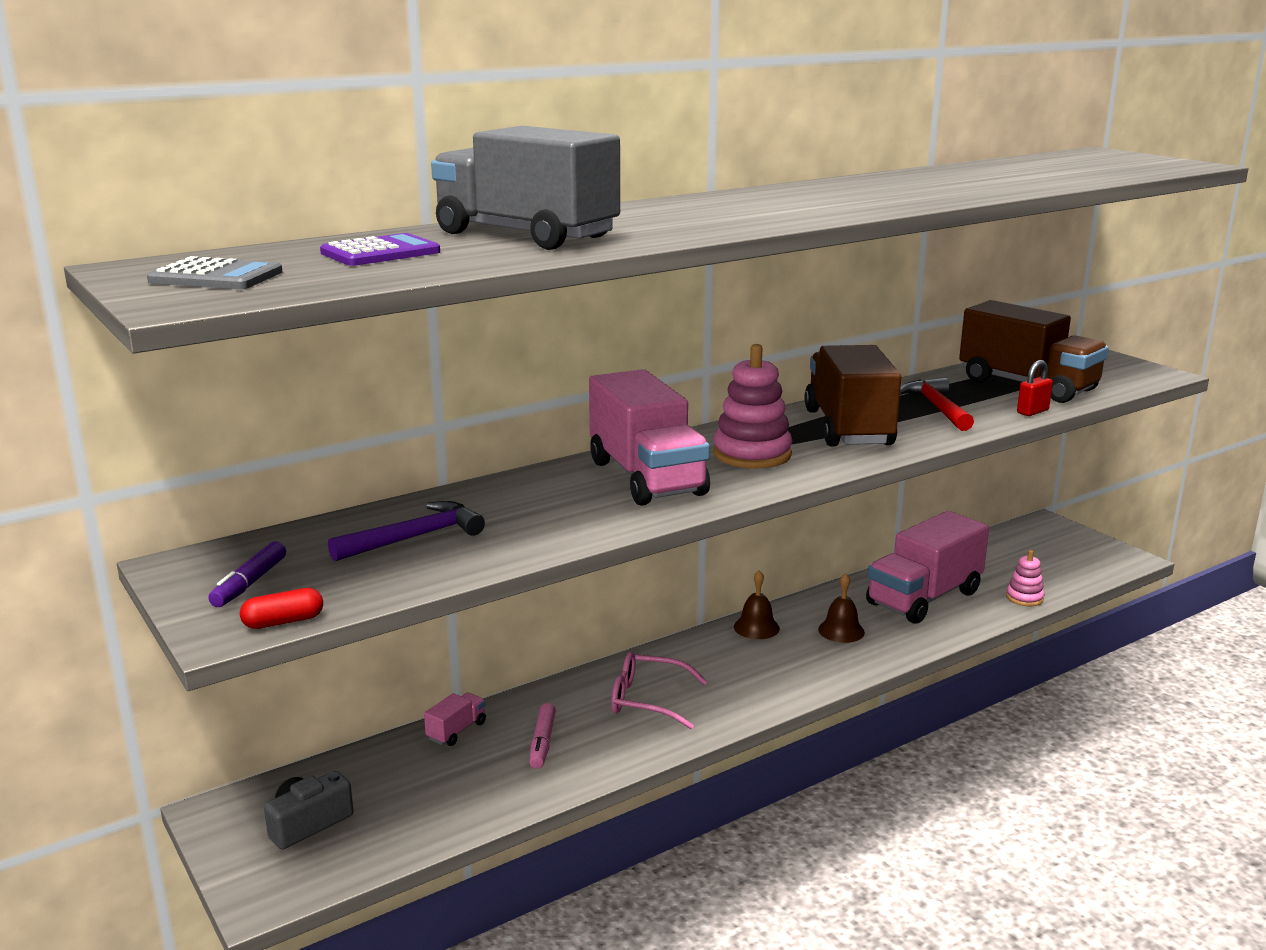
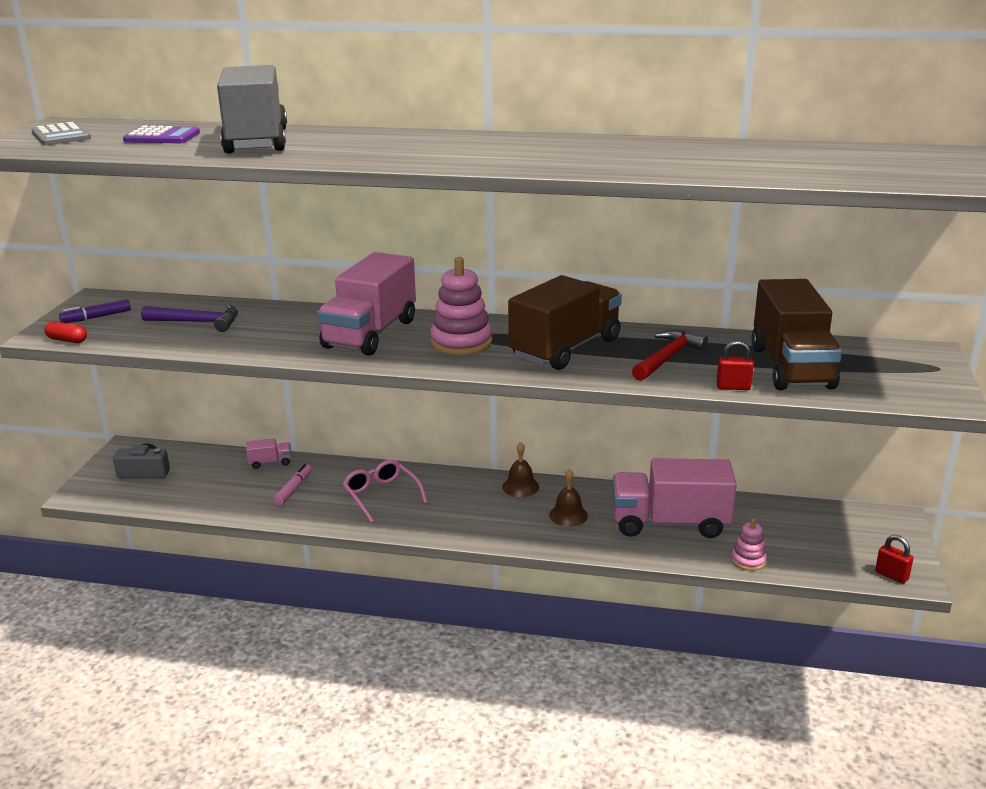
camera: 45 degrees right, 5 degrees up
(542, 742) = (294, 489): pink marker -> pink marker turned 150 degrees clockwise
(1116, 562) = (891, 575): none -> red padlock

